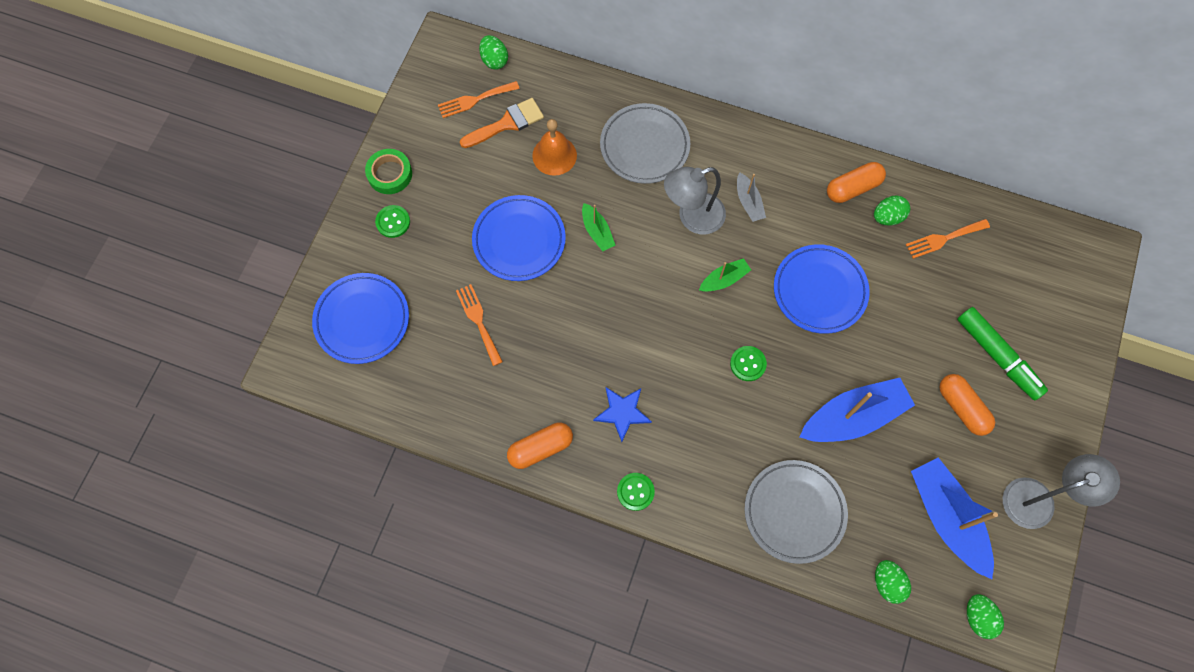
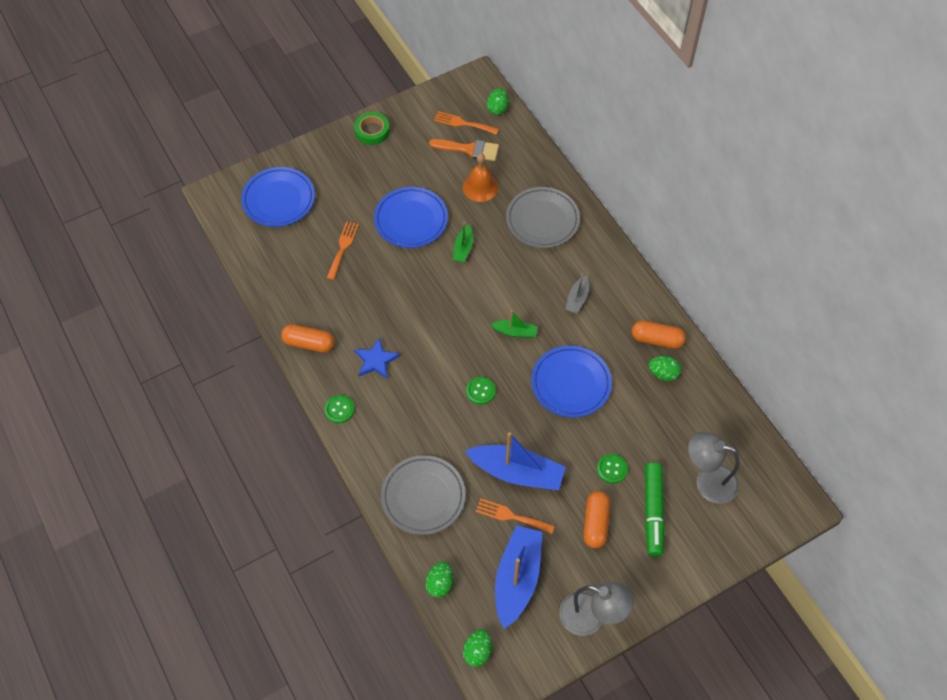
camera: 40 degrees right, 10 degrees down
(393, 222) = (348, 159): green button -> green button (612, 469)
(692, 217) = (531, 282): grey lamp -> grey lamp (707, 481)
(944, 239) = (689, 414): orange fork -> orange fork (511, 516)

